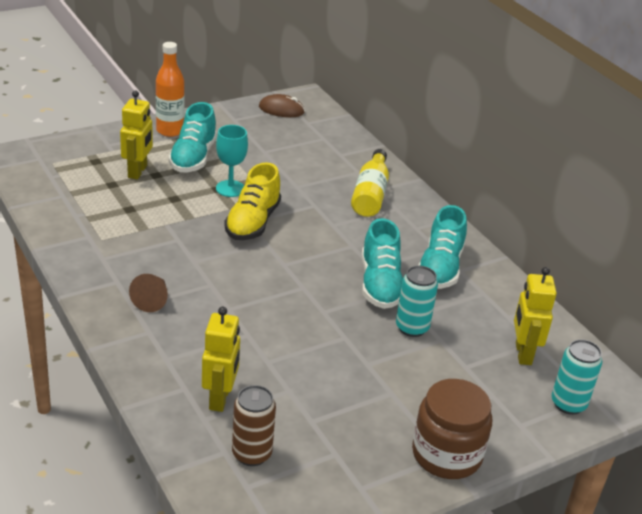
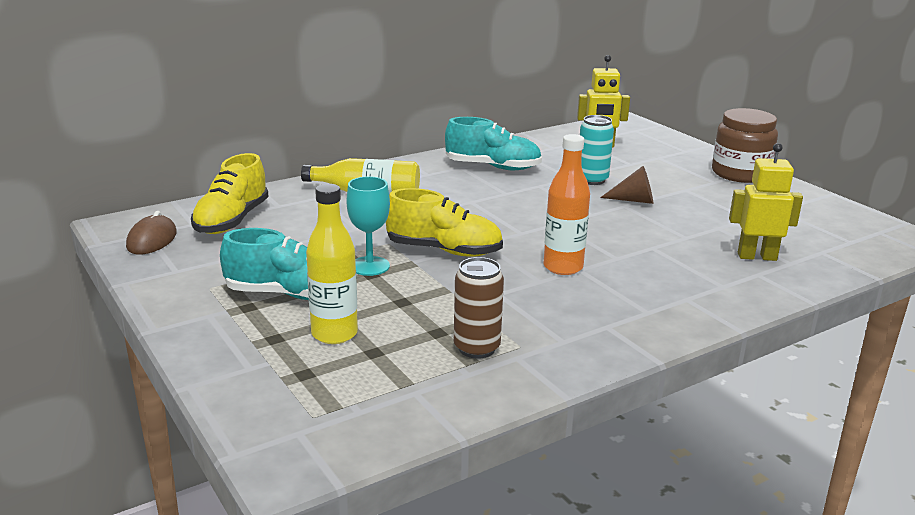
camera: 90 degrees left, 10 degrees down
(138, 172) = (334, 334): yellow robot -> yellow bottle
(152, 300) = (628, 300): brown cone -> brown cone (634, 200)
(170, 131) = (206, 317): orange bottle -> orange bottle (563, 267)
(251, 454) = (813, 241): brown can -> brown can (476, 348)
(312, 136) = (232, 220): none -> yellow shoe
(380, 284) = (533, 190): turquoise shoe -> none
(568, 404) = (648, 136): turquoise can -> none

